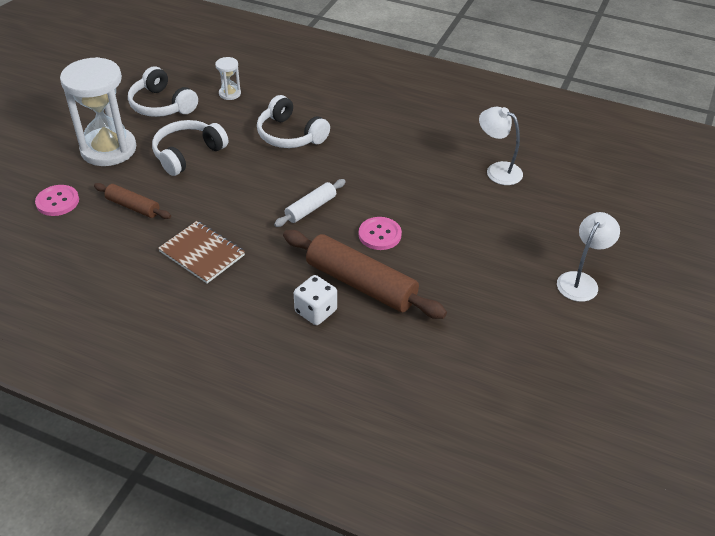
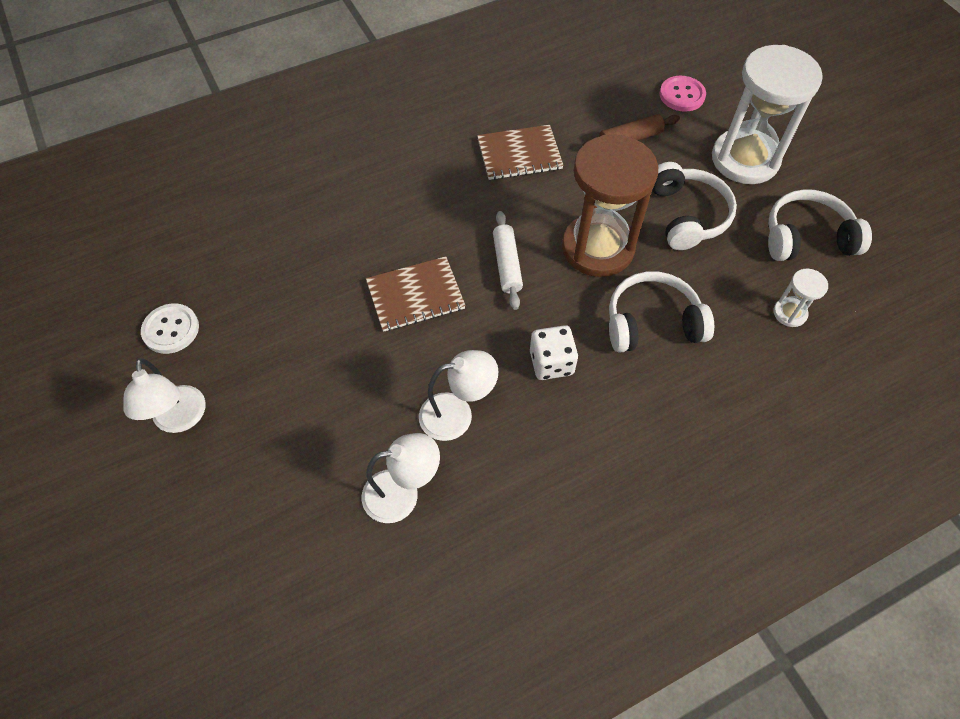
camera: 130 degrees right, 15 degrees up
(255, 177) = (597, 248): none -> brown hourglass
(316, 311) = (374, 189): white dice -> white dice (551, 363)
(361, 284) = (370, 238): brown rolling pin -> none
(380, 235) = (415, 295): pink button -> brown notebook
(433, 175) = (457, 414): none -> white lamp
(543, 334) = (171, 329): none -> white button

